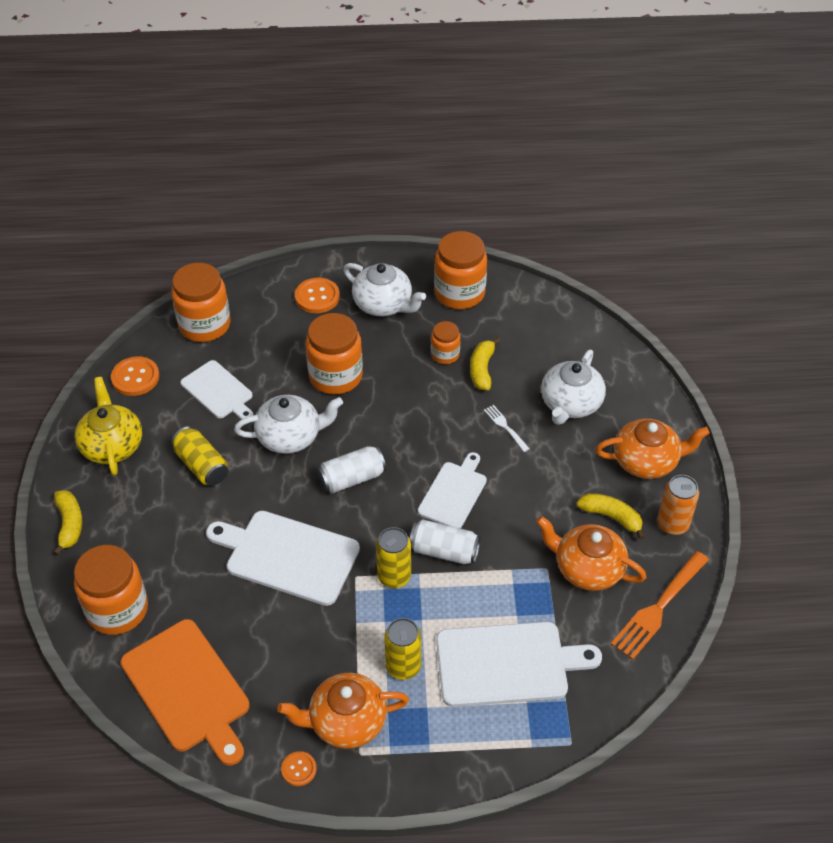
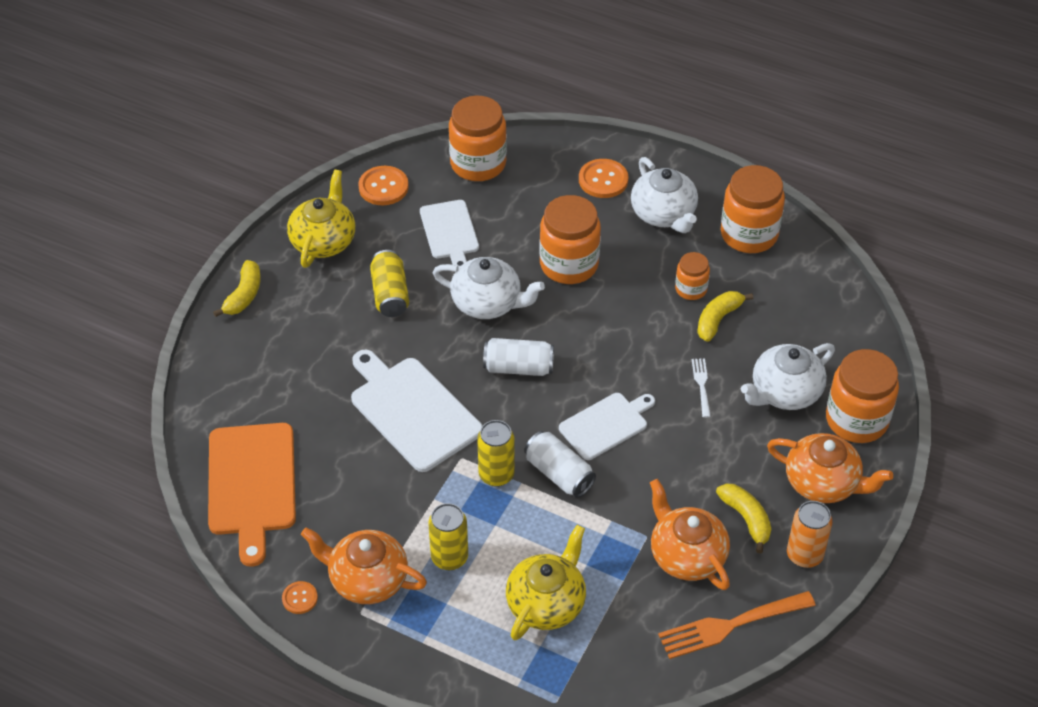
camera: 30 degrees right, 0 degrees up
(117, 609) = (237, 388): orange jar -> orange jar (856, 420)
(507, 663) = (546, 603): white cutting board -> yellow teapot

